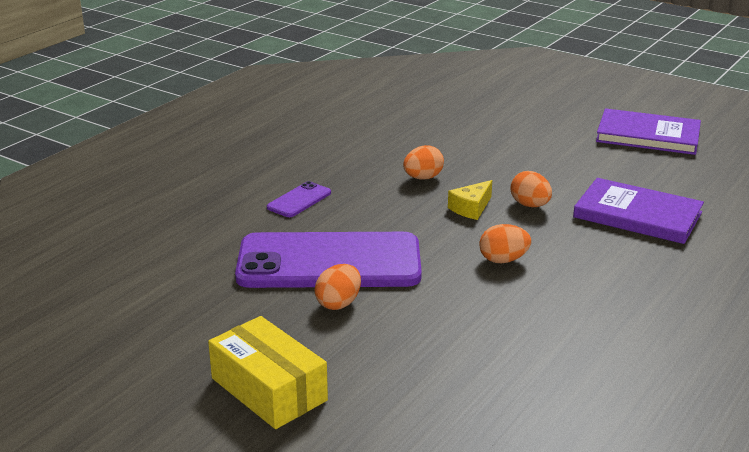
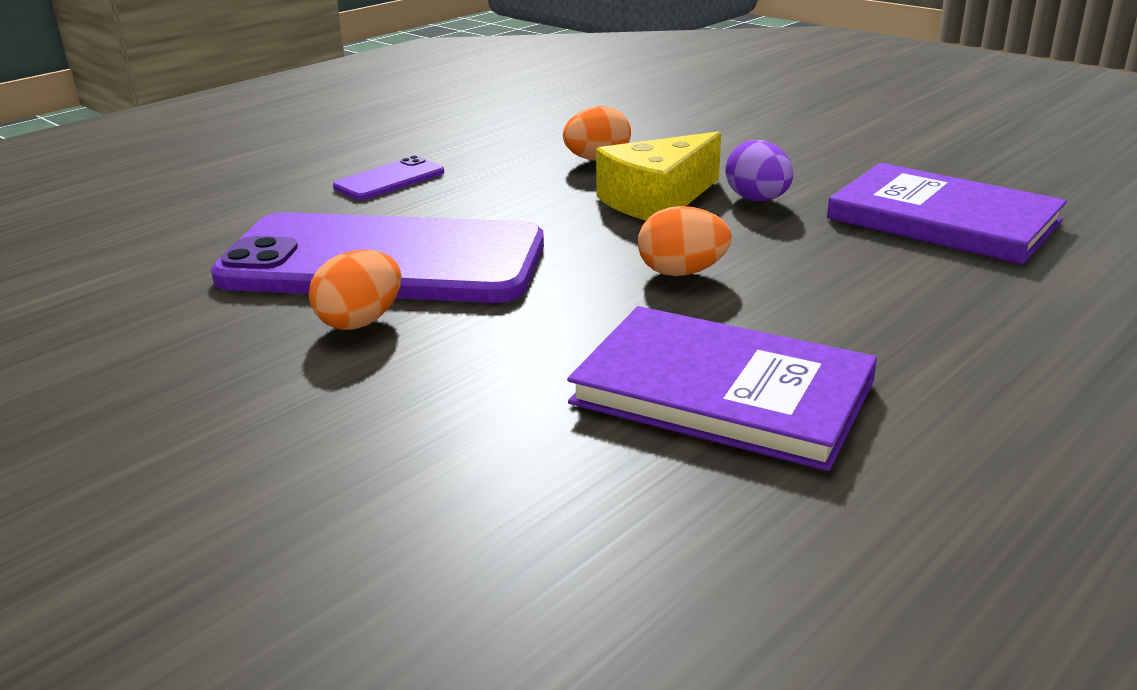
camera: 10 degrees right, 0 degrees up
(269, 389) = (139, 456): yellow box -> none
(471, 208) = (657, 200): yellow cheese -> yellow cheese, size x1.58
(530, 205) = (757, 200): orange egg -> purple egg
(648, 135) = (981, 121): purple book -> purple book (722, 392)

